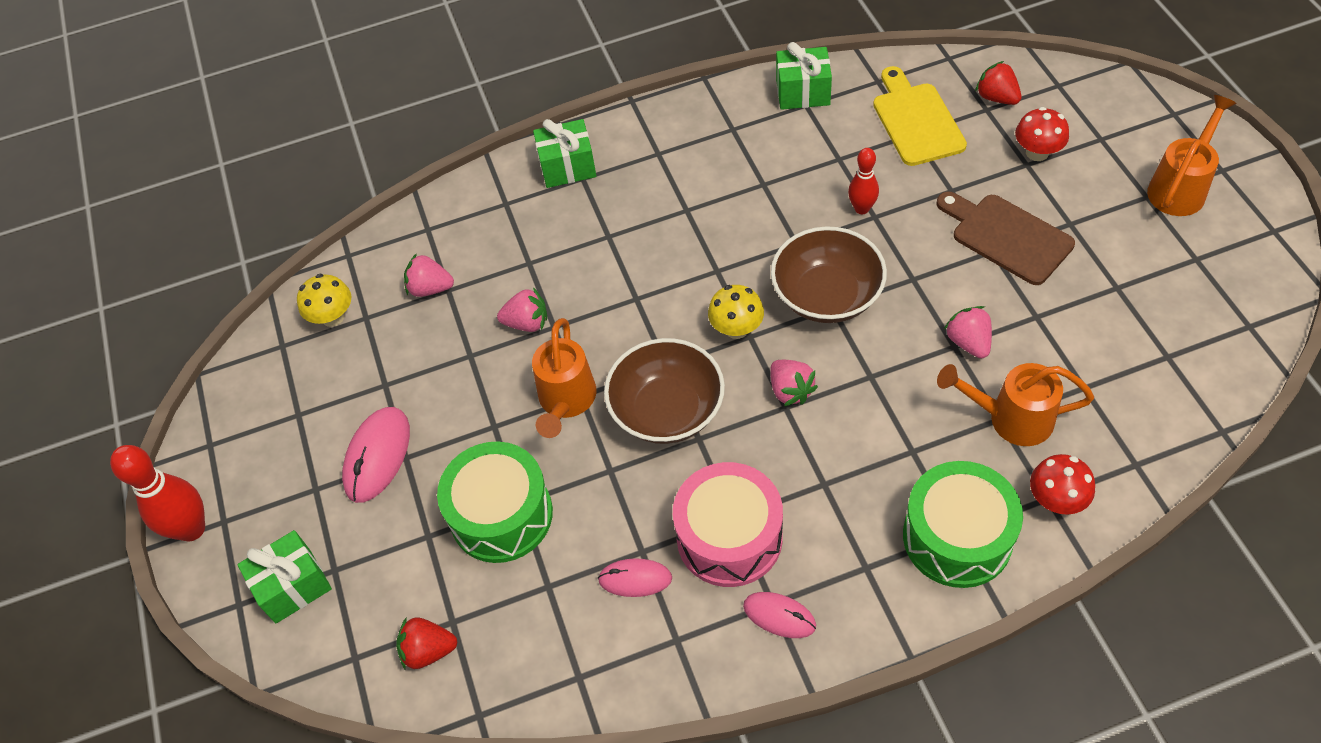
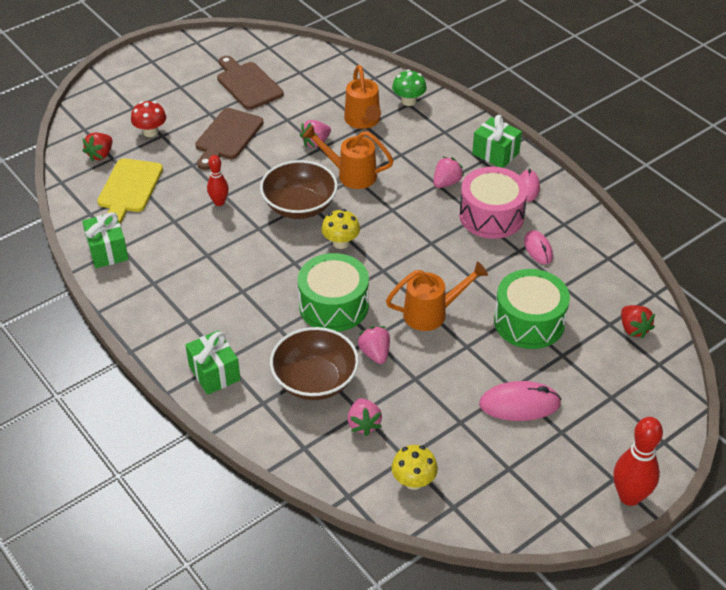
camera: 115 degrees left, 10 degrees down
(293, 586) = (635, 415): green gift -> green gift (495, 153)
(667, 410) = (417, 261): brown bowl -> brown bowl (315, 380)
(790, 390) = (379, 209): pink strawberry -> pink strawberry (446, 183)
(916, 120) = (129, 189): yellow cutting board -> yellow cutting board turned 45 degrees counterclockwise
(957, 537) = (447, 131): green drum -> green drum (333, 305)
(1056, 500) = (408, 101): red mushroom -> green mushroom
(1141, 280) = (247, 84): none -> brown cutting board
(1180, 188) = (170, 75): orange watering can -> orange watering can (351, 175)

